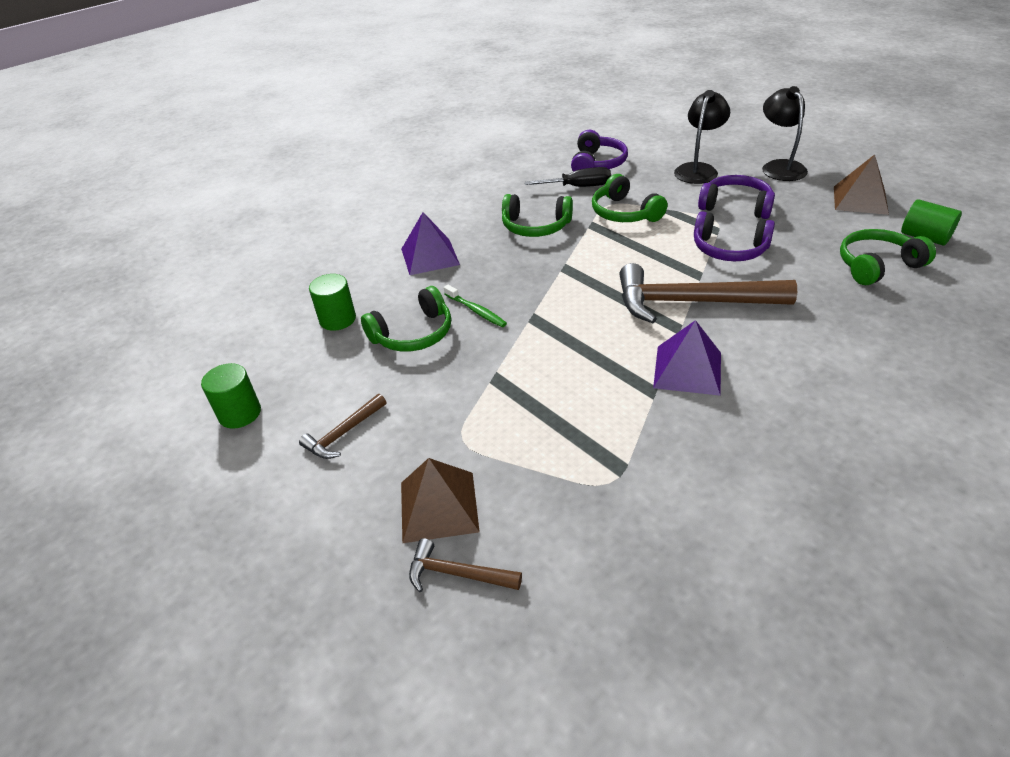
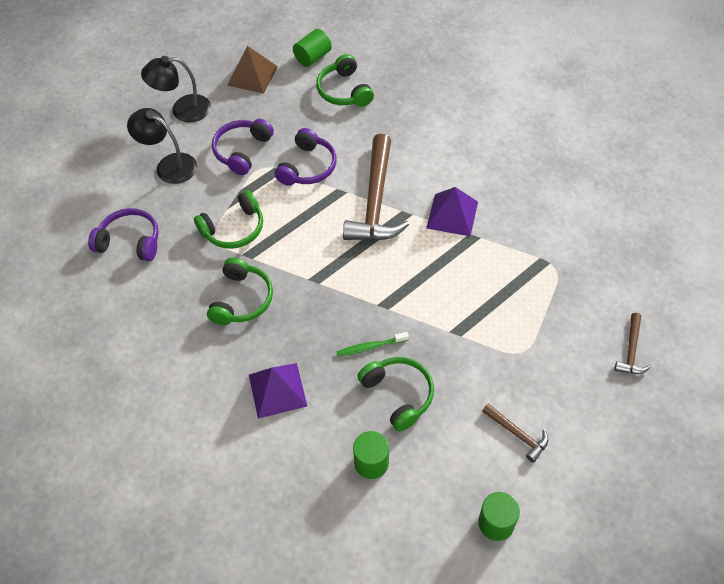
camera: 90 degrees left, 15 degrees up
(439, 506) = (582, 363): brown pyramid -> none
(476, 311) = (370, 347): green toothbrush -> green toothbrush turned 150 degrees counterclockwise
(579, 187) = (174, 260): black screwdriver -> none

